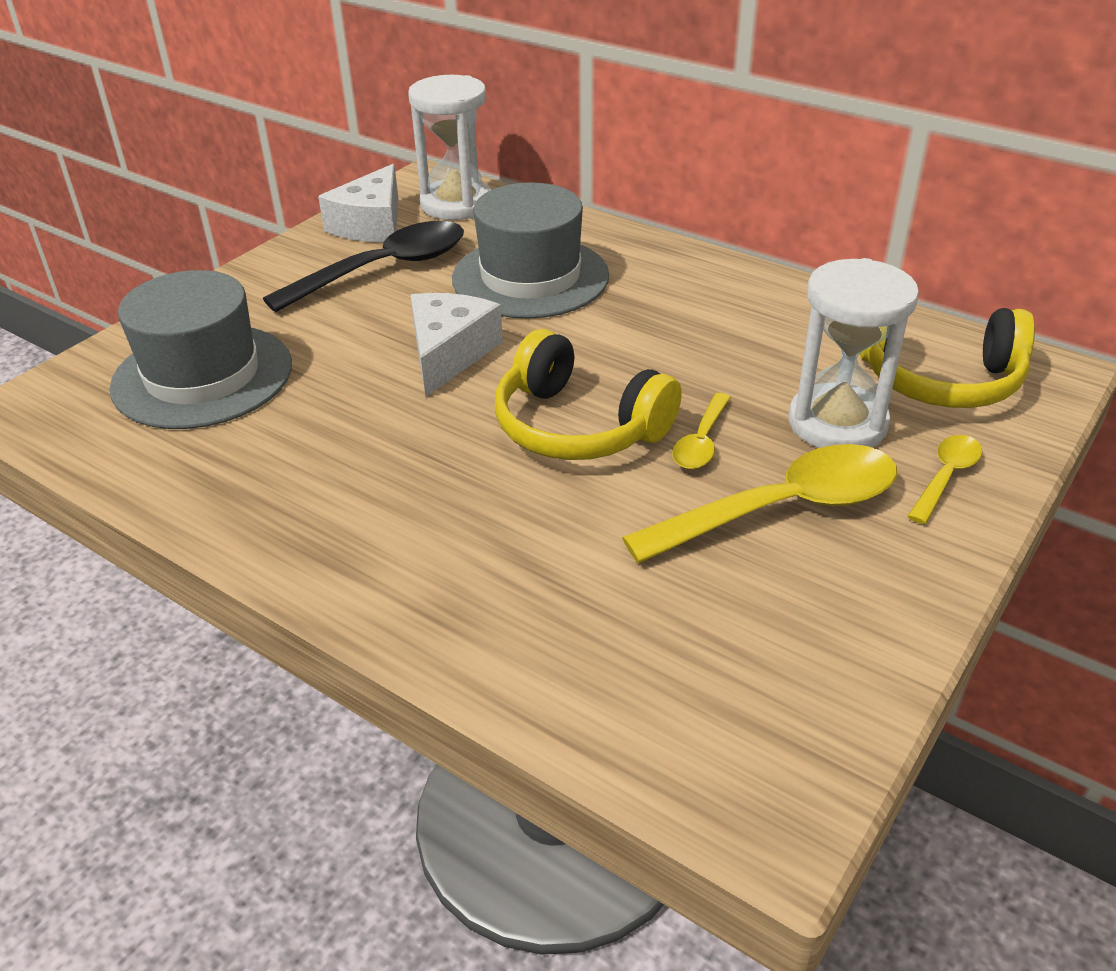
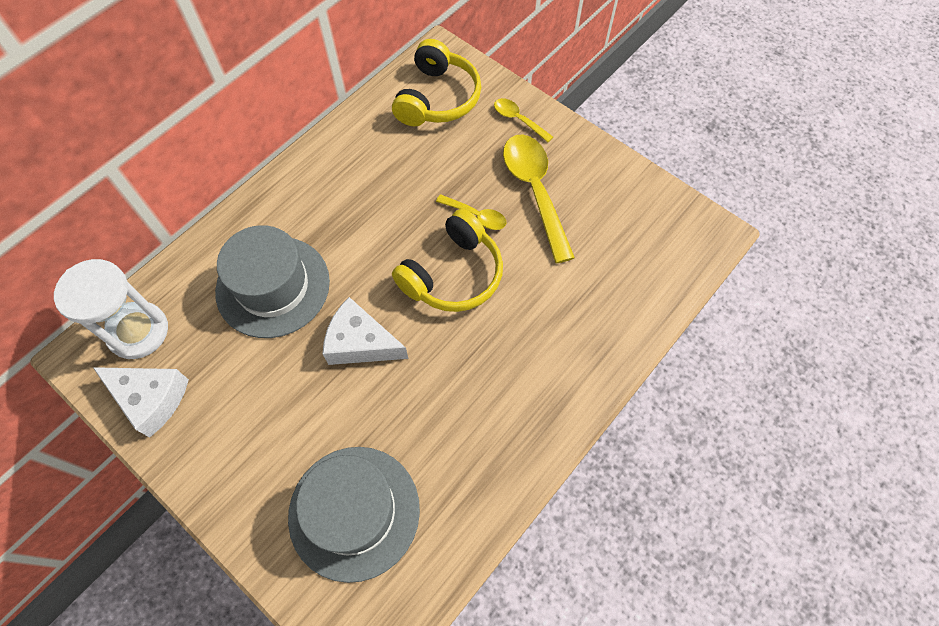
camera: 85 degrees left, 25 degrees up
(384, 269) = (231, 387): black spoon -> none
(837, 423) = (469, 152): white hourglass -> none

